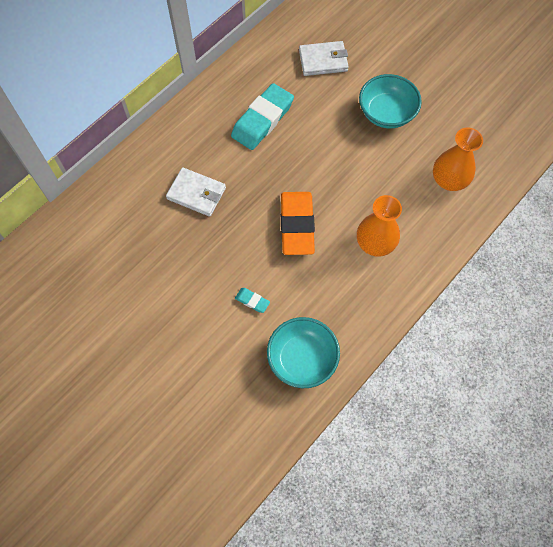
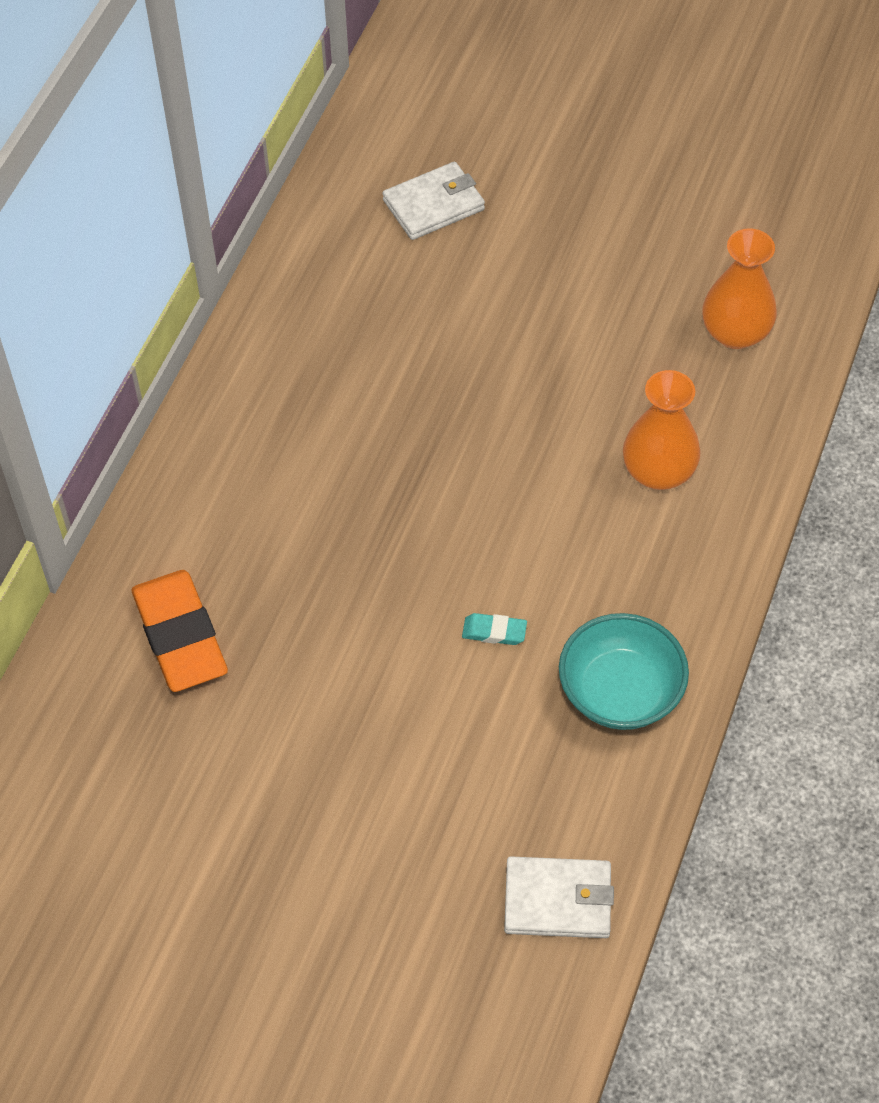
camera: 20 degrees left, 10 degrees down
(196, 193) = (314, 493): white wallet -> white wallet (557, 900)
(262, 120) = (373, 335): turquoise eraser -> none
(297, 225) = (513, 487): orange eraser -> orange eraser (180, 636)
(386, 113) = (582, 258): turquoise bowl -> none

